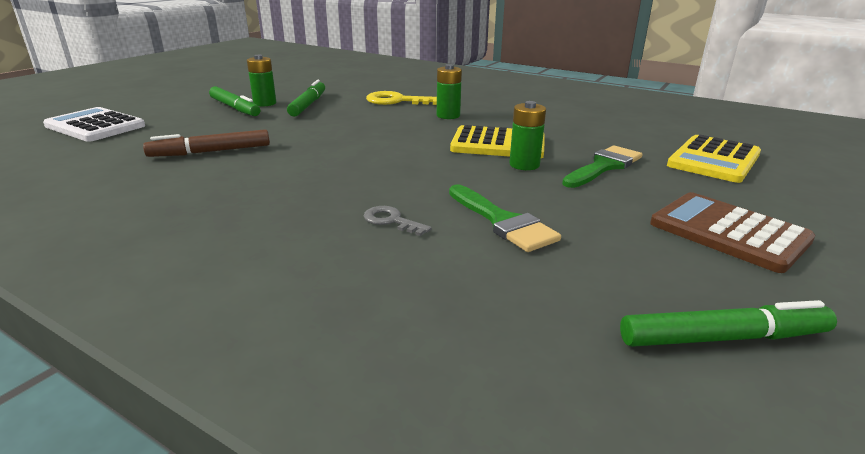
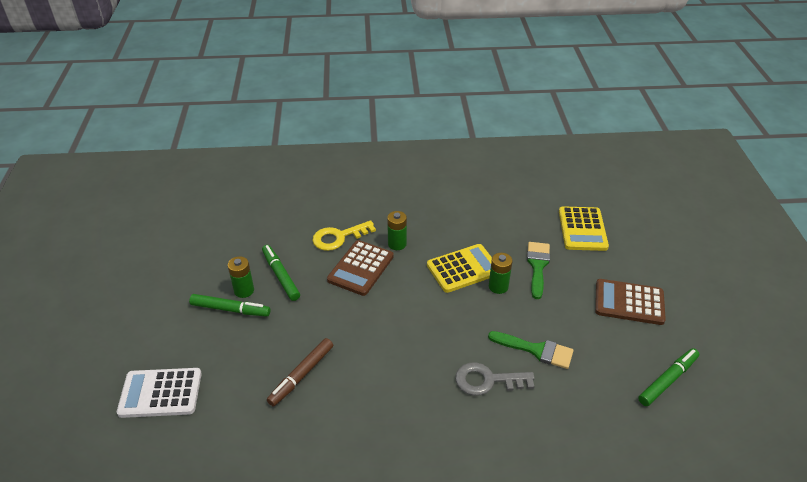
camera: 35 degrees left, 15 degrees up
(386, 118) = (360, 268): none -> brown calculator
(391, 221) = (487, 380): grey key -> grey key, size x1.76

